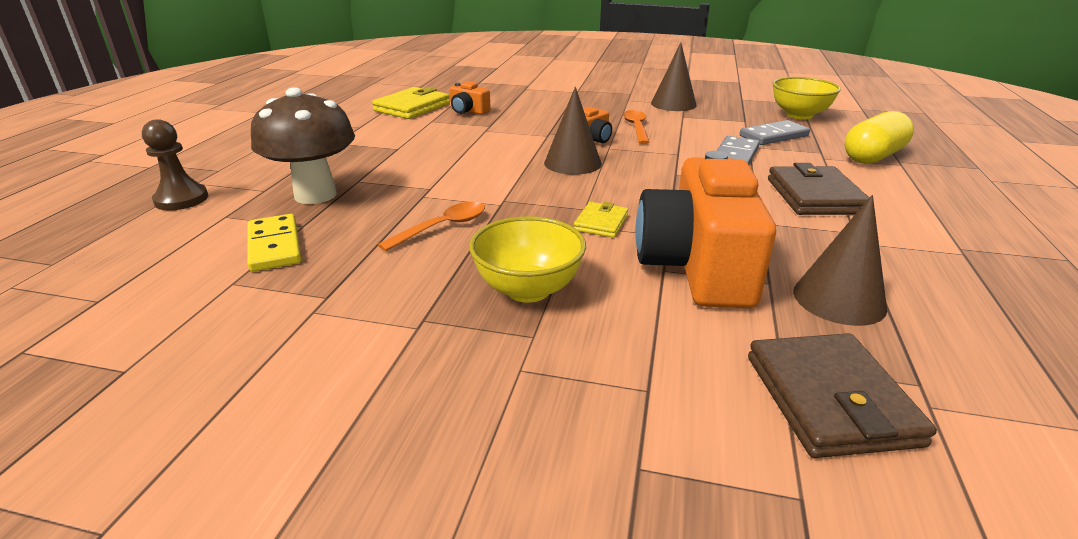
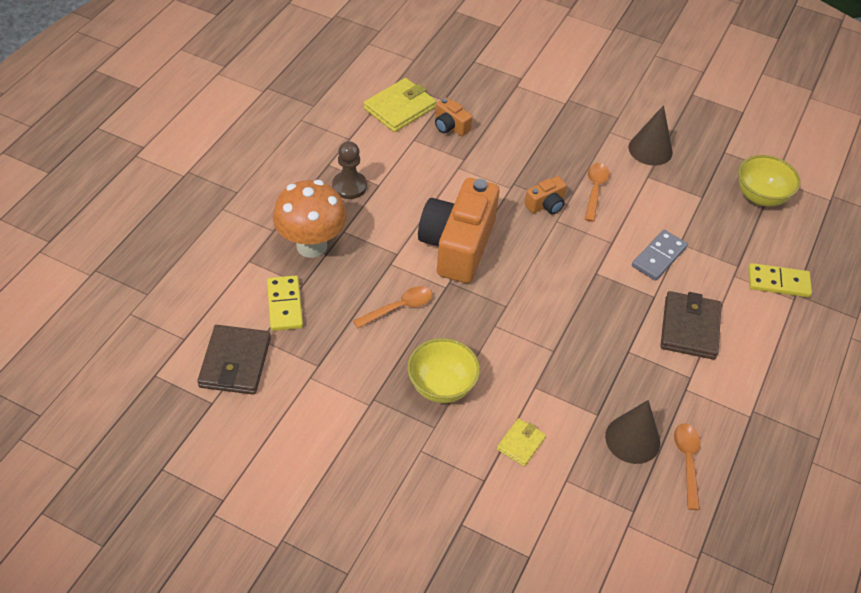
camera: 10 degrees right, 20 degrees up
(181, 199) = (215, 231): brown pawn -> brown pawn (349, 186)
(315, 195) = (311, 246): brown mushroom -> orange mushroom
(572, 163) = (518, 239): brown cone -> none
(601, 223) = (512, 326): yellow wallet -> yellow wallet (521, 443)
(697, 266) = (558, 388): orange camera -> orange camera (457, 245)
(774, 136) = (712, 230): grey domino -> none
(830, 399) = (577, 509): brown wallet -> brown wallet (235, 362)
(873, 157) = (778, 282): yellow capsule -> yellow domino
(936, 310) = (687, 462): none -> orange spoon

